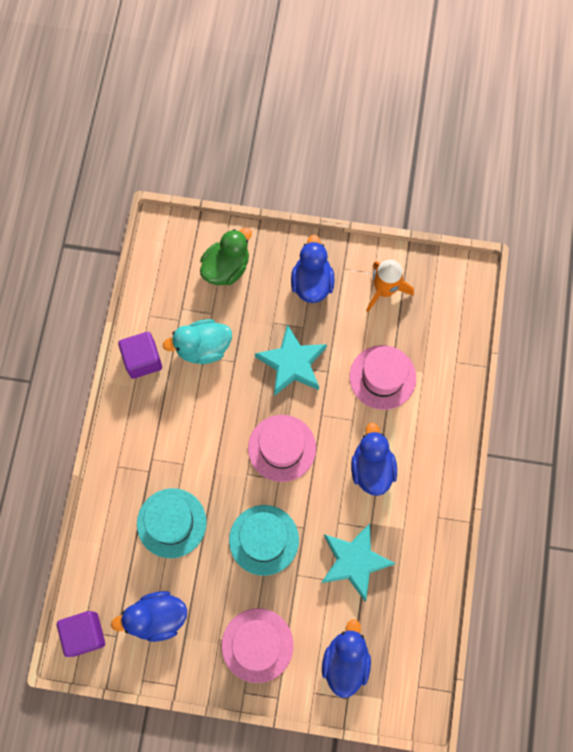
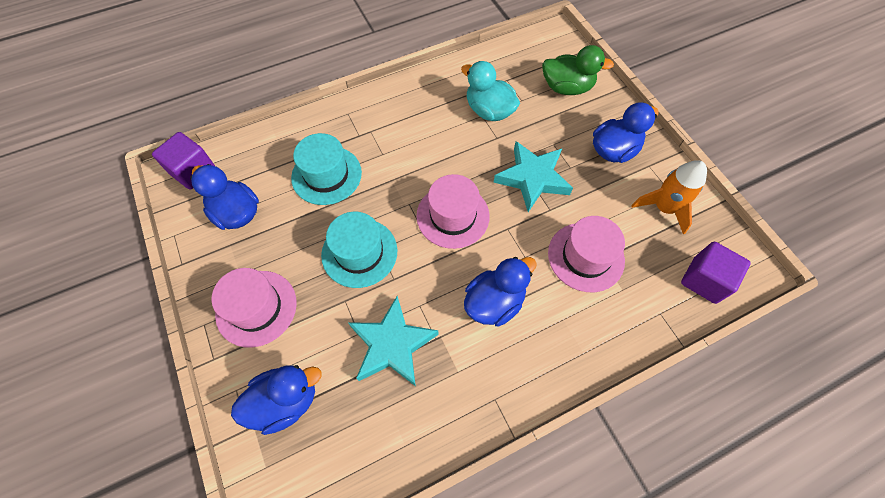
camera: 55 degrees right, 10 degrees down
(142, 360) = (445, 80): purple cube -> purple cube (704, 280)

